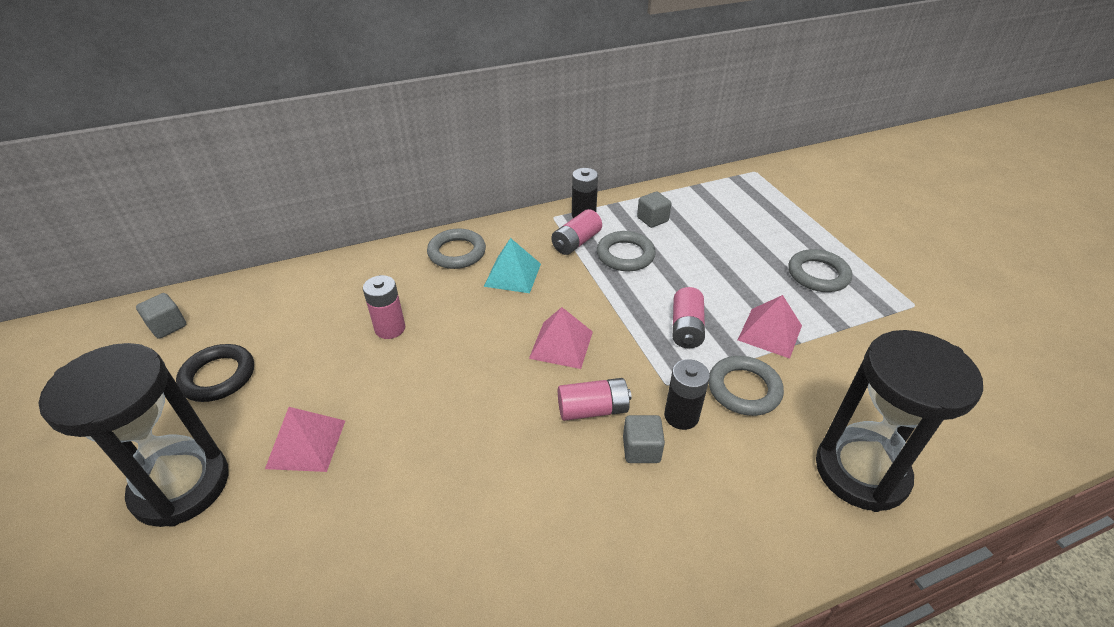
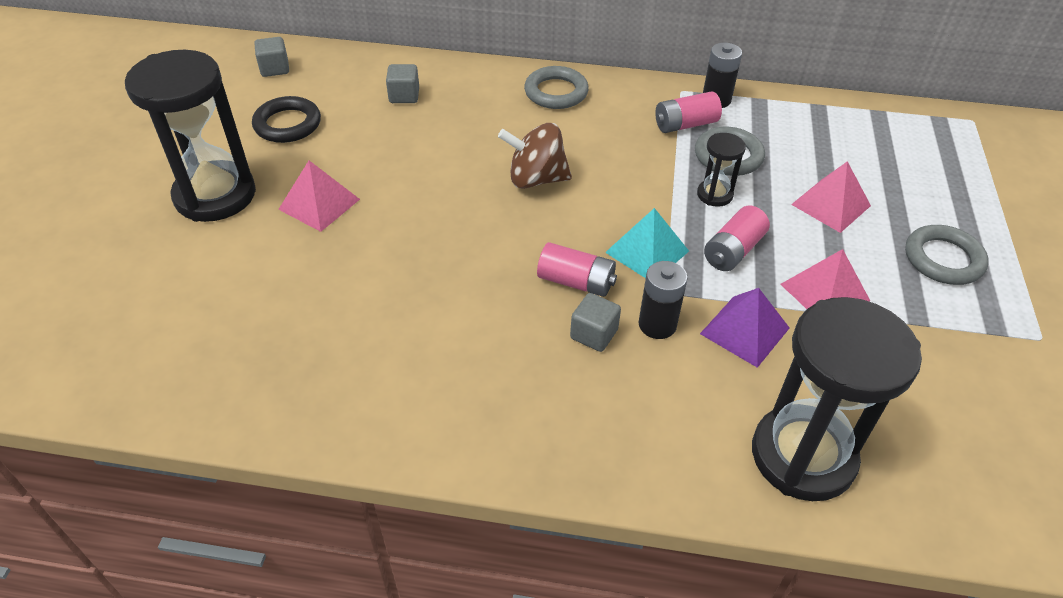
camera: 30 degrees right, 5 degrees up
(390, 328) = (446, 139): pink battery -> none
(494, 333) = (536, 179): none -> brown spinning top
(512, 275) = (594, 133): turquoise pyramid -> turquoise pyramid (647, 251)
(561, 344) = (591, 214): pink pyramid -> pink pyramid (830, 205)
(639, 289) = (714, 195): none -> black hourglass
(652, 219) = (791, 131): grey cube -> grey cube (404, 96)
(744, 389) = (744, 330): grey ring -> purple pyramid

